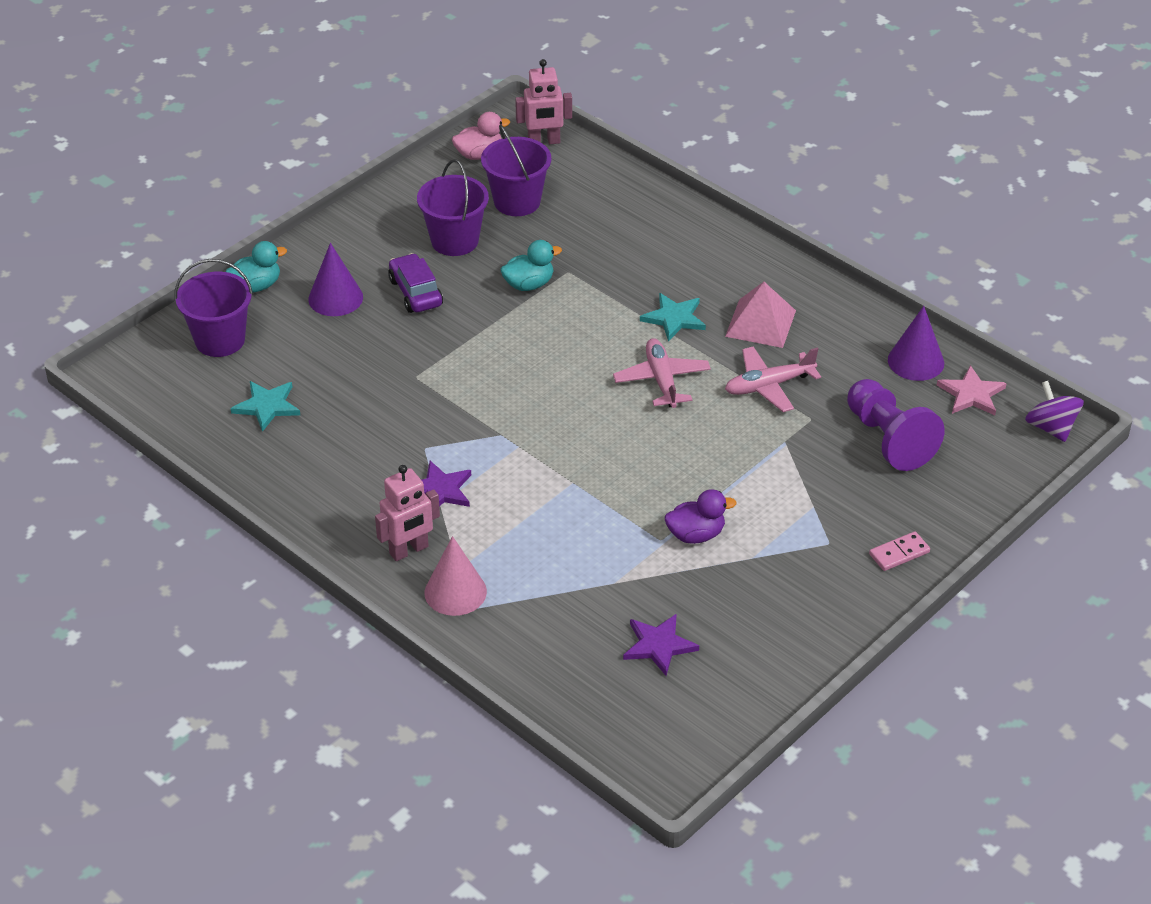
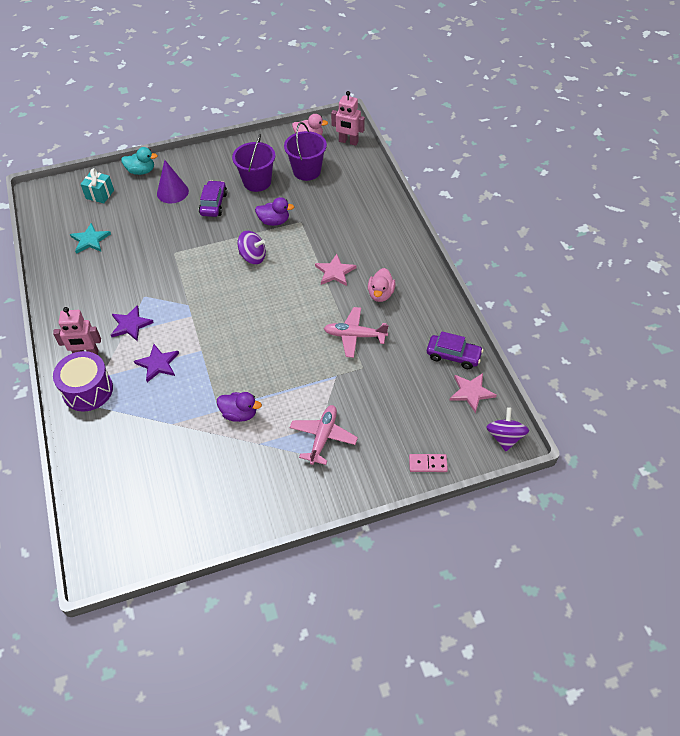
camera: 30 degrees right, 10 degrees up
(220, 340) = (100, 194): purple bucket -> turquoise gift
(455, 592) = (88, 390): pink cone -> purple drum
(529, 284) = (274, 221): turquoise duck -> purple duck
(539, 341) = (253, 257): none -> purple spinning top
(658, 645) = (162, 476): purple star -> purple star (158, 364)
(661, 380) = (298, 307): pink plane -> pink plane (323, 437)
(674, 318) = (335, 272): turquoise star -> pink star
(760, 323) = (380, 294): pink pyramid -> pink duck
(888, 439) = (398, 401): purple pawn -> none
(899, 553) = (345, 481): pink domino -> pink domino (428, 464)
(916, 361) = (453, 356): purple cone -> purple car

